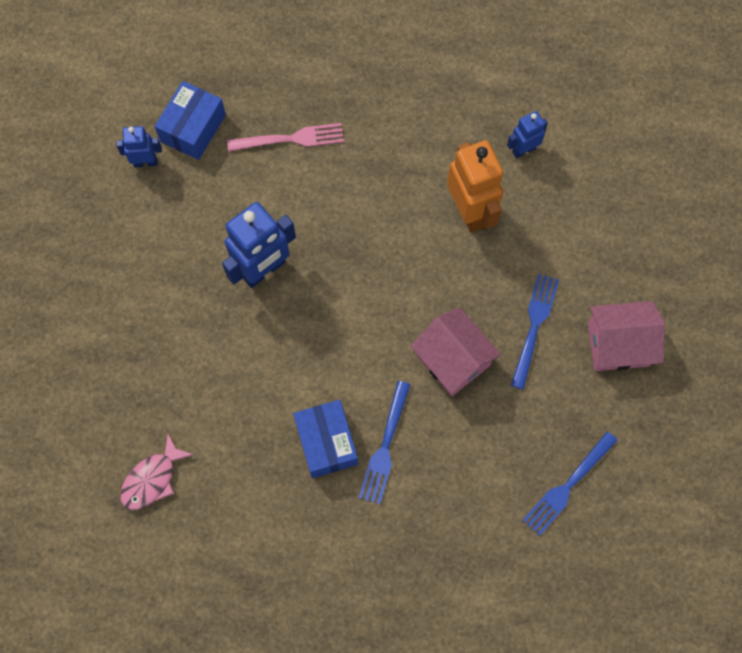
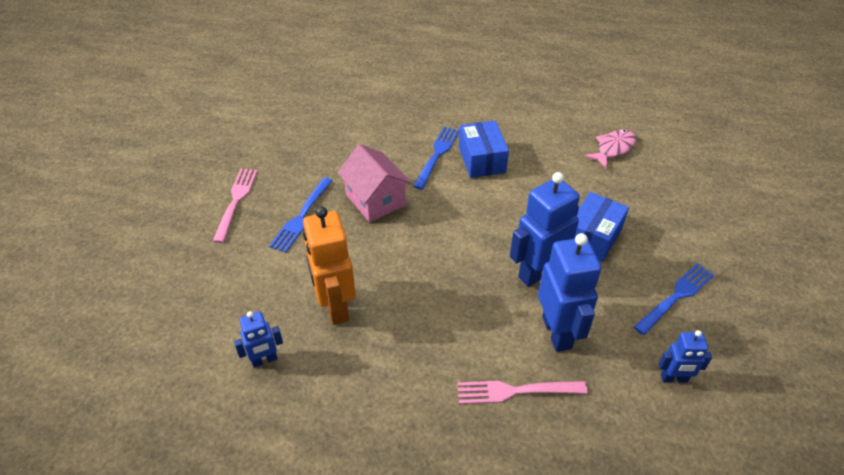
camera: 175 degrees left, 25 degrees down
(193, 128) = (627, 412): blue box -> blue box (593, 237)
(248, 201) = (557, 332): none -> blue robot
(567, 486) = (307, 128): blue fork -> blue fork (676, 296)
(618, 344) = (236, 201): pink house -> pink fork

